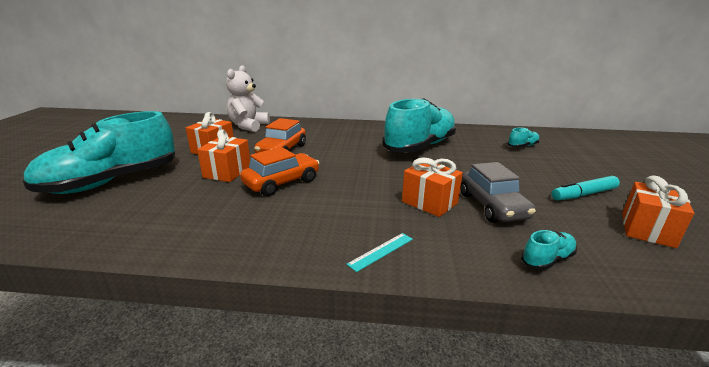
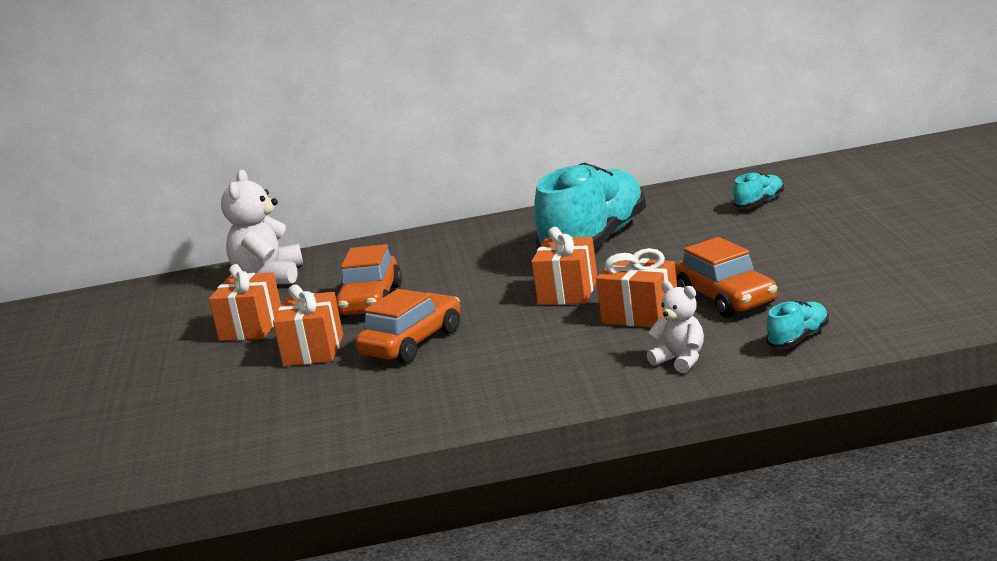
camera: 10 degrees left, 5 degrees down
(111, 181) = (146, 405): turquoise shoe -> none
(381, 251) = (601, 379): turquoise ruler -> none
(446, 252) = (680, 360): none -> white teddy bear
(492, 206) = (726, 299): grey car -> orange car
(583, 194) = (847, 255): turquoise marker -> none
(647, 229) = (920, 279): orange gift -> orange gift (568, 292)

